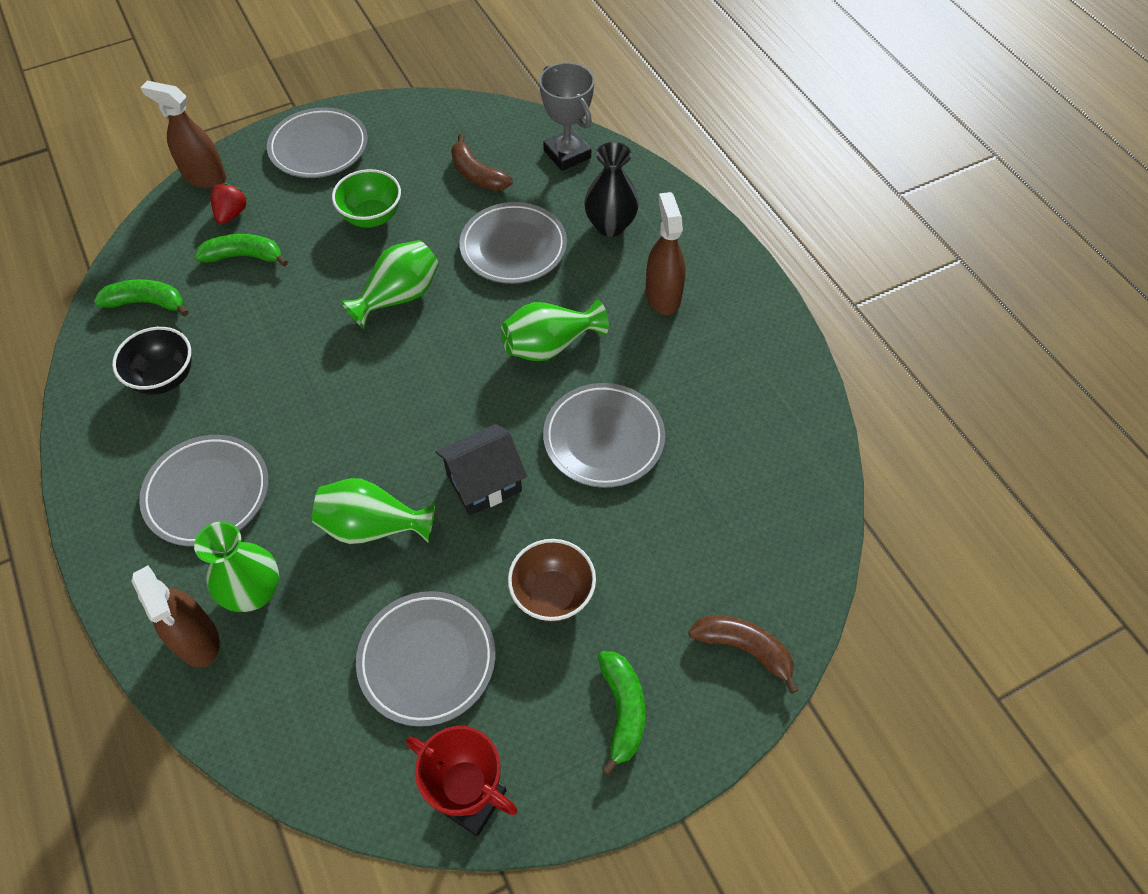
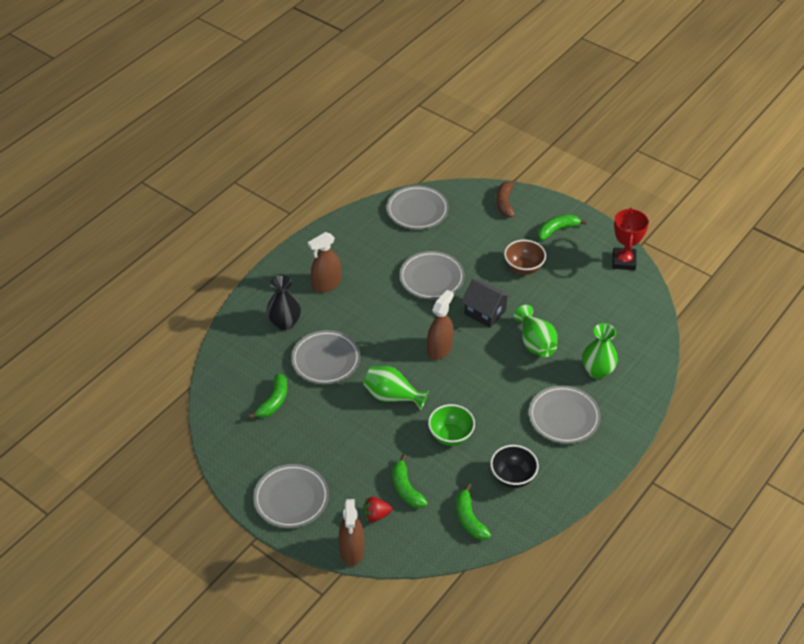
camera: 115 degrees left, 10 degrees down
(197, 639) = (632, 380): brown spray bottle -> brown spray bottle (439, 349)
(372, 217) = (338, 438): green bowl -> green bowl (451, 436)
(427, 660) = (581, 297): grey plate -> grey plate (417, 210)
(477, 174) = (274, 401): brown banana -> green banana
(549, 345) = (387, 318): green vase -> none
(567, 154) = (233, 364): grey trophy -> none

